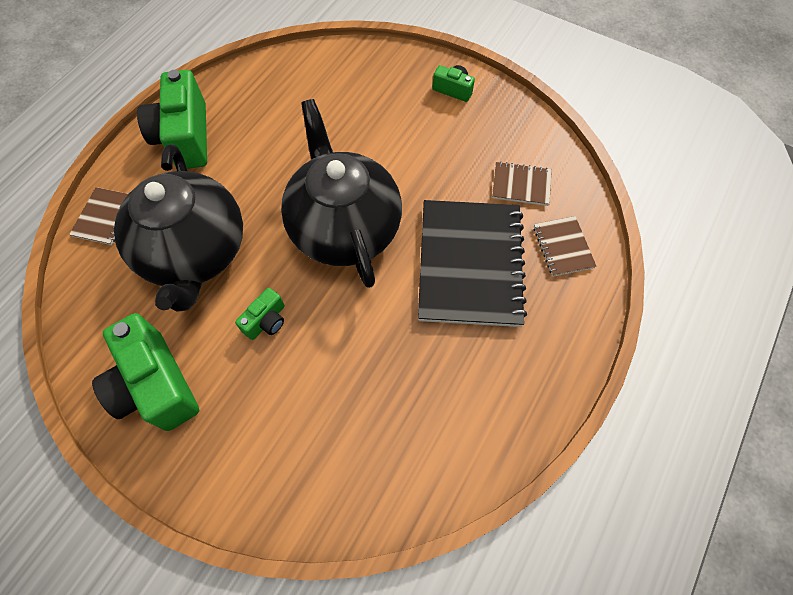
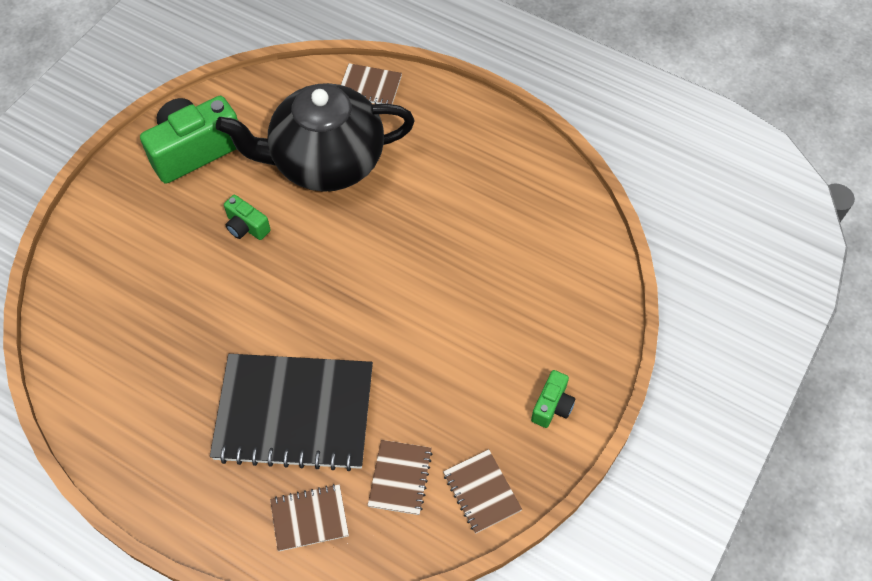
camera: 90 degrees right, 5 degrees down
(185, 137) = (468, 136): green camera -> none
(344, 227) = (348, 289): black teapot -> none
(526, 133) = (481, 492): none -> brown notebook

